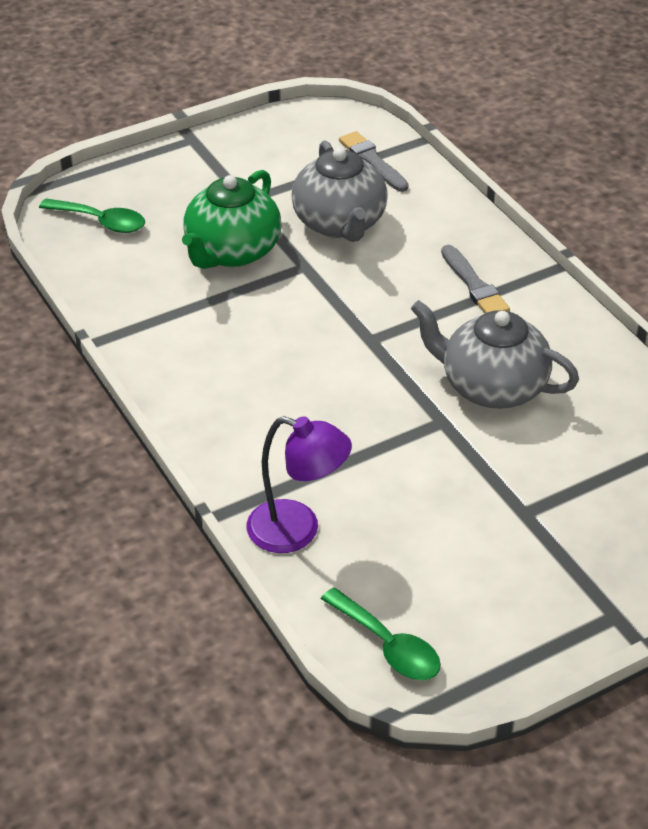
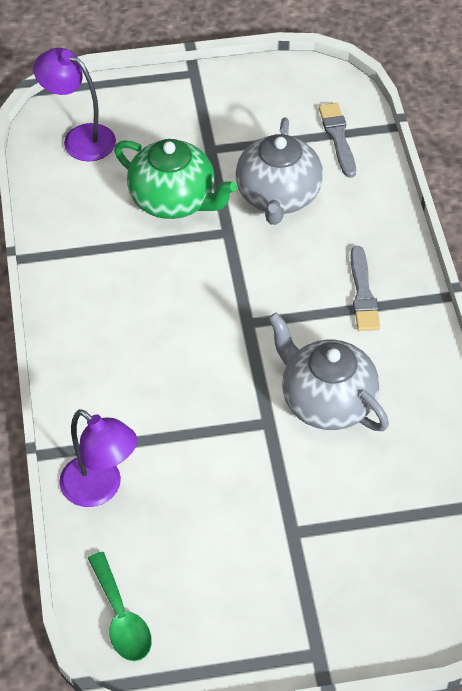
camera: 20 degrees right, 10 degrees up
(101, 222) = (79, 138): green spoon -> purple lamp
(232, 252) = (173, 200): green teapot -> green teapot turned 105 degrees counterclockwise

